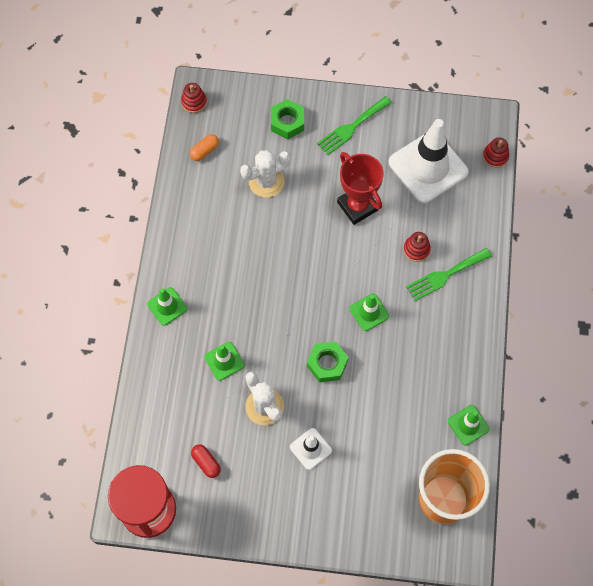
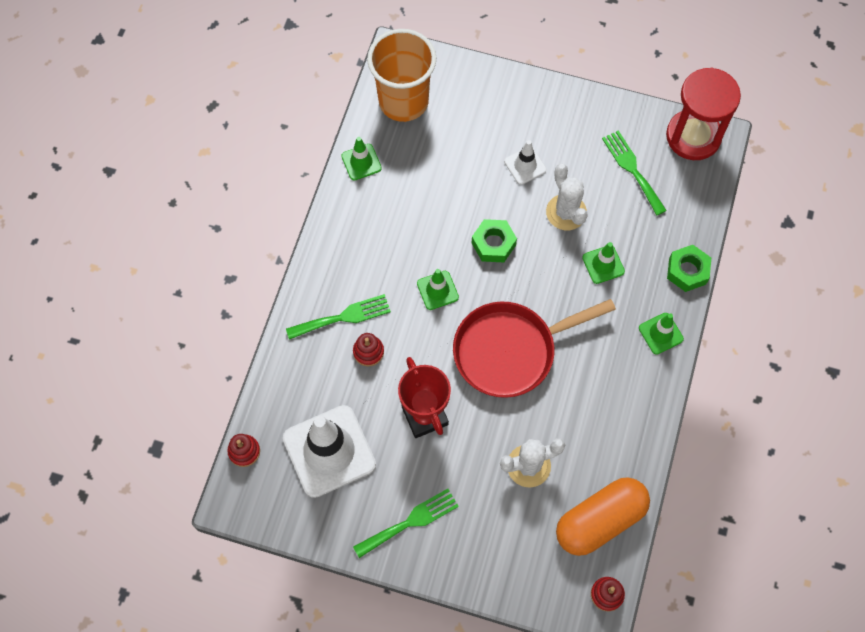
camera: 170 degrees left, 0 degrees up
(204, 151) = (600, 520): orange capsule -> orange capsule, size x2.38
(206, 462) = (632, 169): red capsule -> green fork
(287, 122) = (490, 543): green nut -> green nut (687, 271)
(296, 270) = (510, 351): none -> red pan

